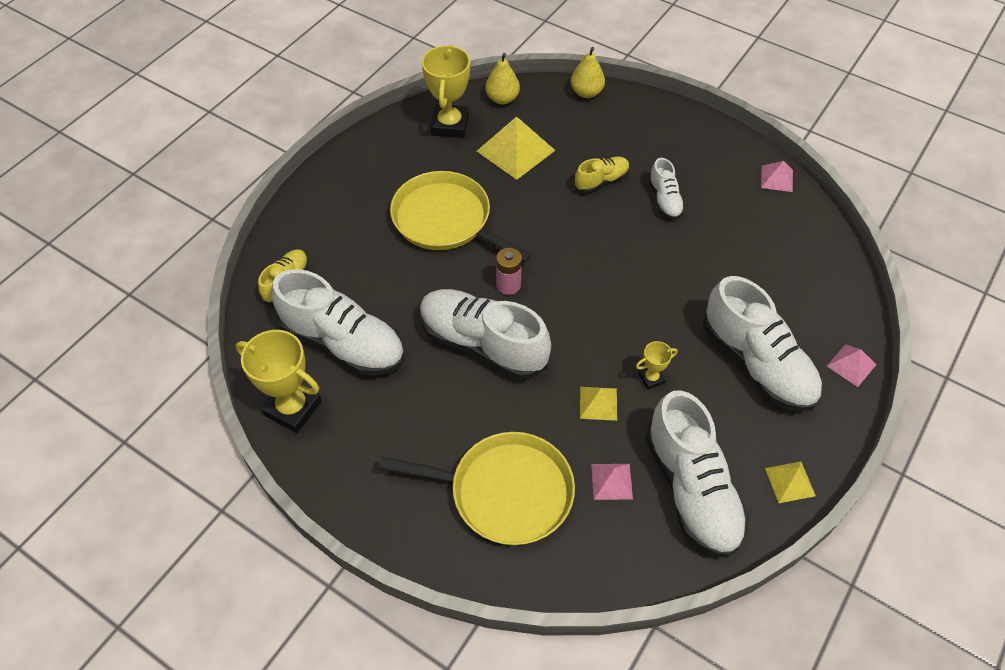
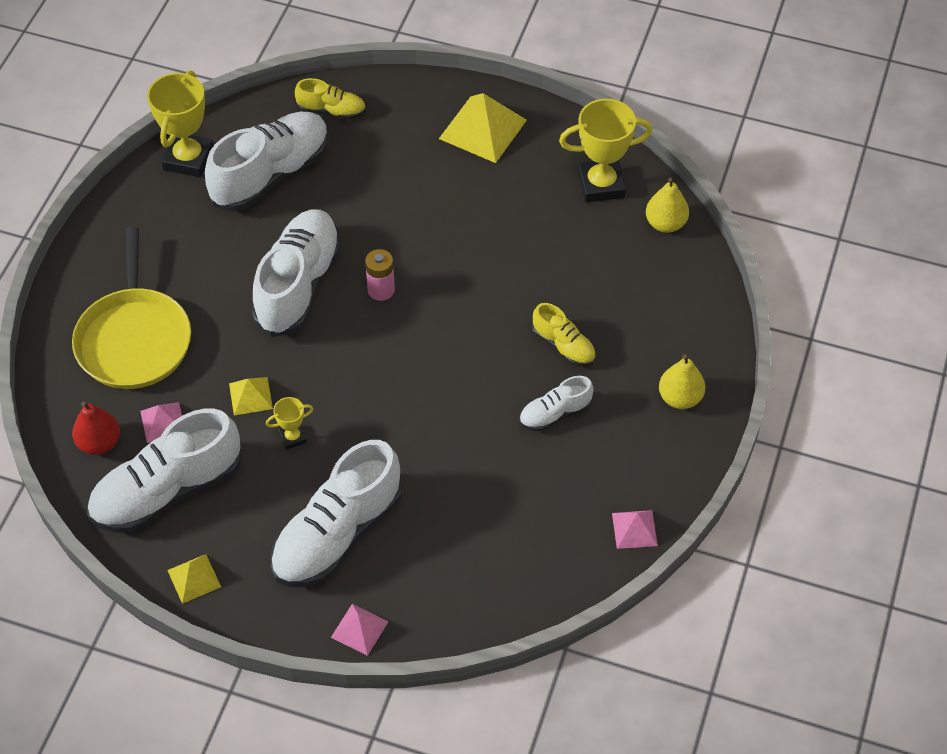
camera: 75 degrees right, 0 degrees up
(343, 342) = (271, 174): white shoe -> white shoe turned 150 degrees counterclockwise
(446, 220) = (454, 216): yellow pan -> none
(516, 150) = (583, 255): yellow pyramid -> yellow pyramid (482, 129)
(586, 92) = (711, 304): yellow pear -> yellow pear (680, 398)
(624, 542) = (99, 443): none -> red pear
(651, 378) = (293, 437): yellow trophy -> yellow trophy turned 75 degrees counterclockwise

